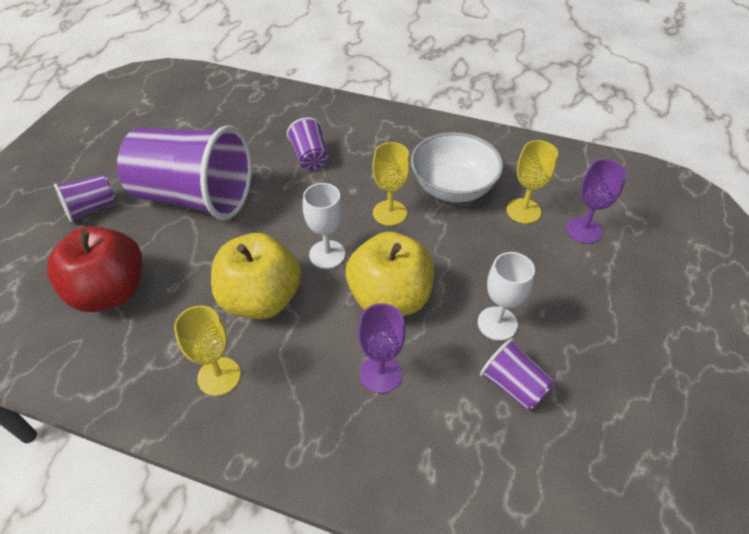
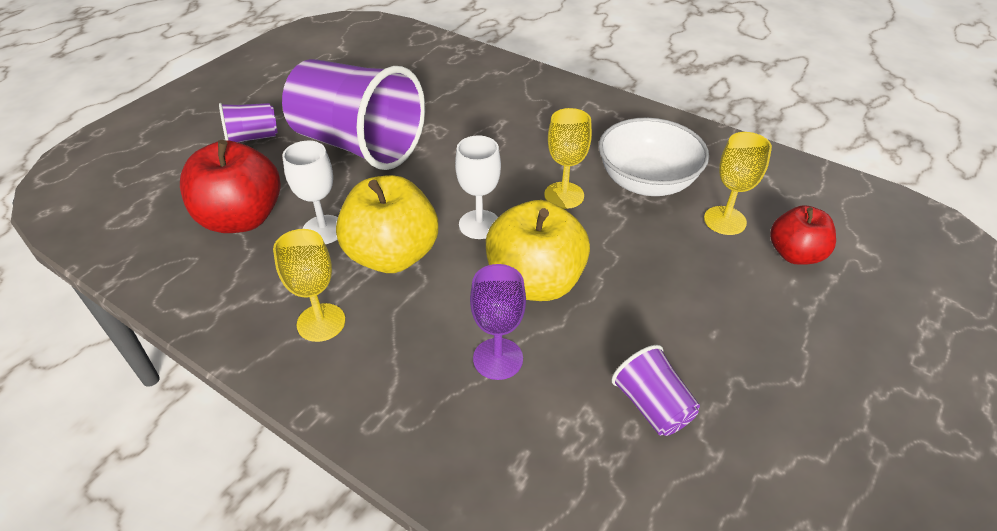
camera: 15 degrees right, 5 degrees down
(310, 157) = (494, 125): purple cup -> none
(497, 323) = (654, 334): white goblet -> white goblet (323, 230)
(583, 230) = (795, 254): purple goblet -> red apple

